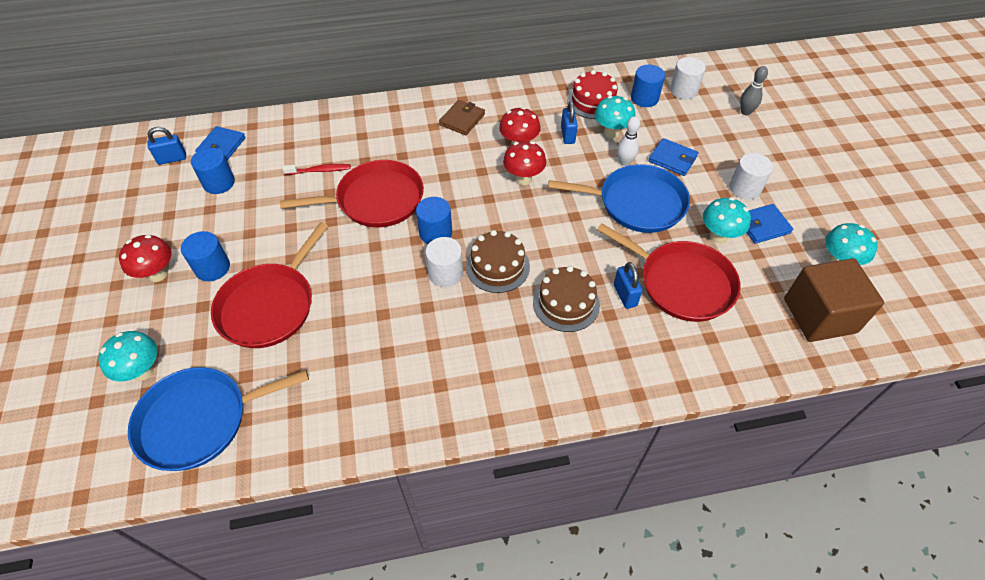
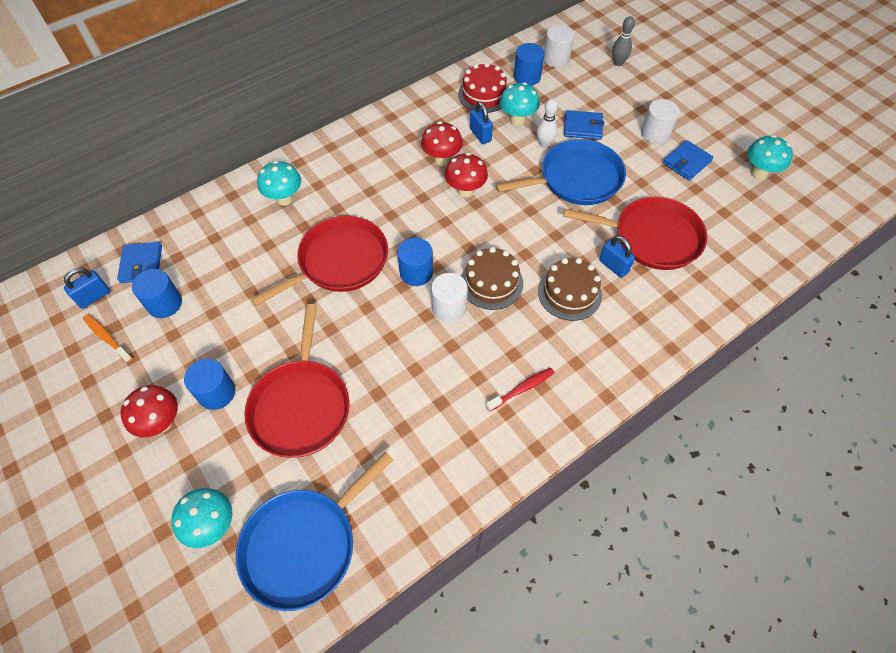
camera: 25 degrees left, 5 degrees up
(161, 193) = (107, 337): none -> orange toothbrush
(320, 170) = (264, 252): red toothbrush -> red toothbrush (522, 389)
(462, 119) = (373, 152): brown wallet -> none
(718, 236) = (658, 185): turquoise mushroom -> turquoise mushroom (284, 199)
(819, 315) = (769, 224): brown cube -> none

